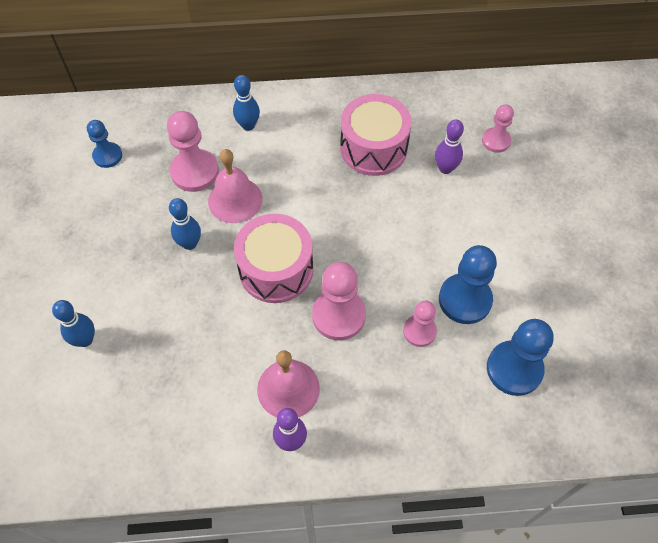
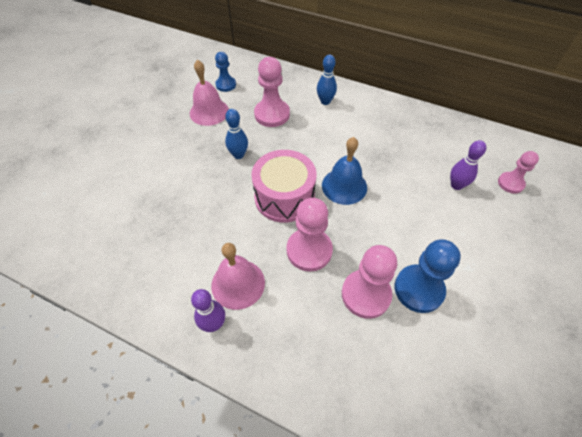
camera: 30 degrees right, 5 degrees down
(85, 340) = (133, 182): blue bowling pin -> none
(235, 200) = (286, 141): pink bell -> pink bell (209, 112)
(332, 225) = (344, 186): none -> blue bell
(373, 148) = (406, 149): pink drum -> none
(419, 331) = (366, 294): pink pawn -> pink pawn, size x1.64
(514, 369) = (433, 370): blue pawn -> none

